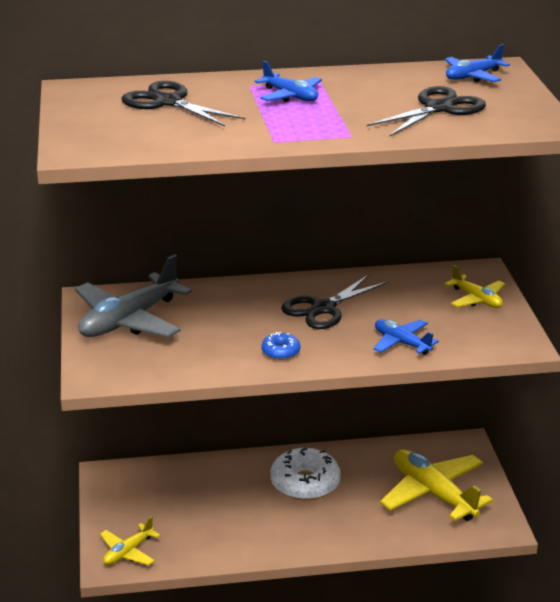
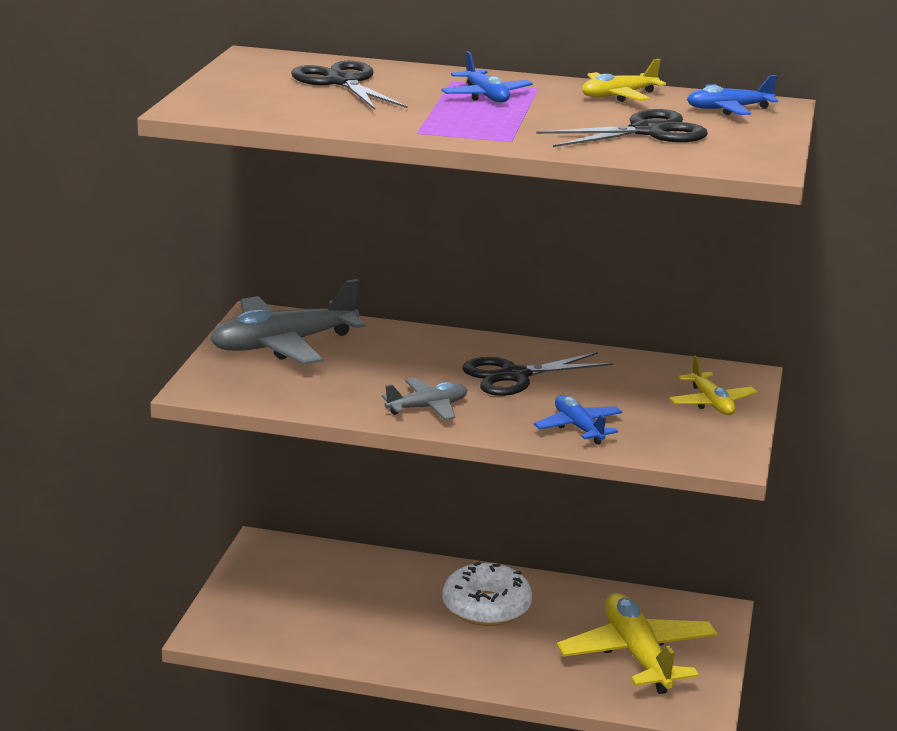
camera: 20 degrees right, 5 degrees down
(128, 552) = (236, 627): yellow plane -> yellow plane (618, 96)
(280, 352) = (427, 407): blue donut -> grey plane

